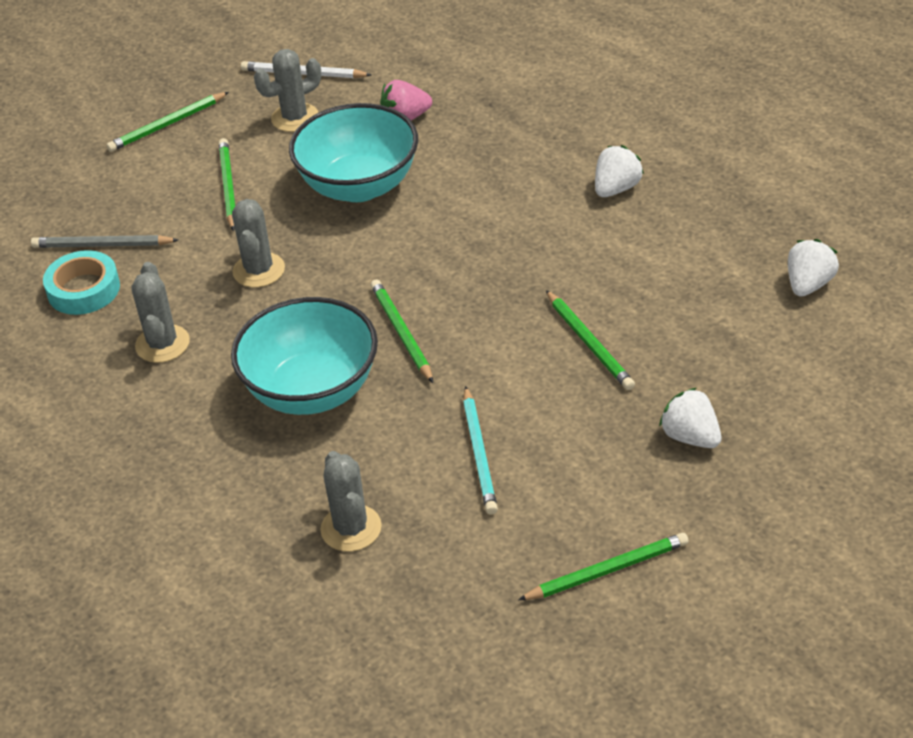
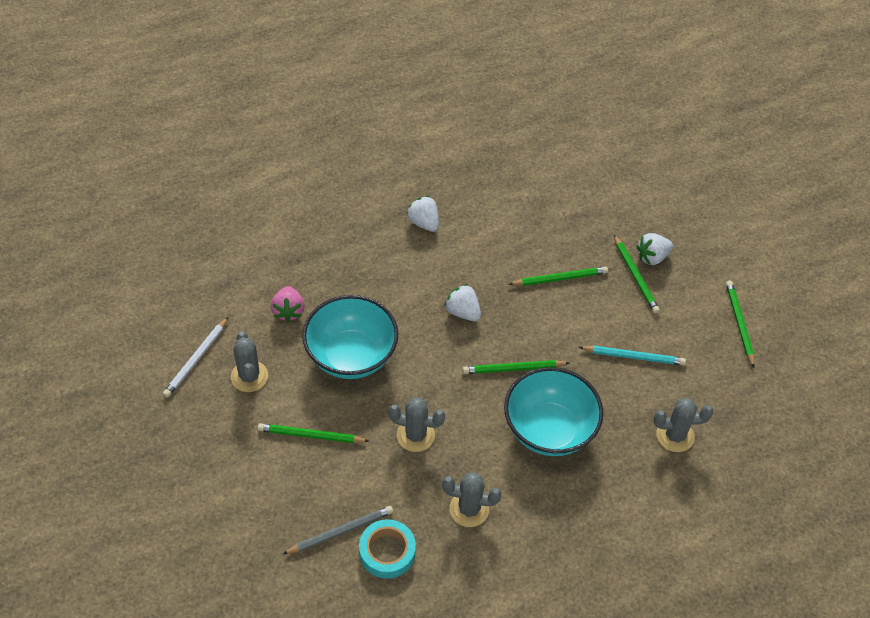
camera: 80 degrees left, 10 degrees up
(102, 245) = (340, 531): grey pencil -> grey pencil turned 135 degrees counterclockwise
(167, 125) = (210, 462): green pencil -> green pencil (635, 276)
(809, 284) = (550, 167): white strawberry -> white strawberry (463, 312)

